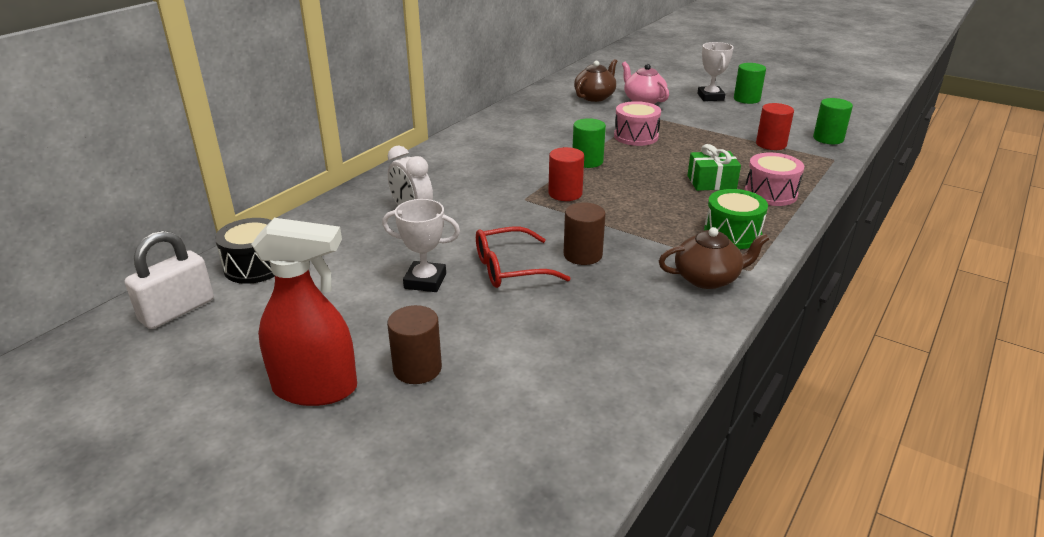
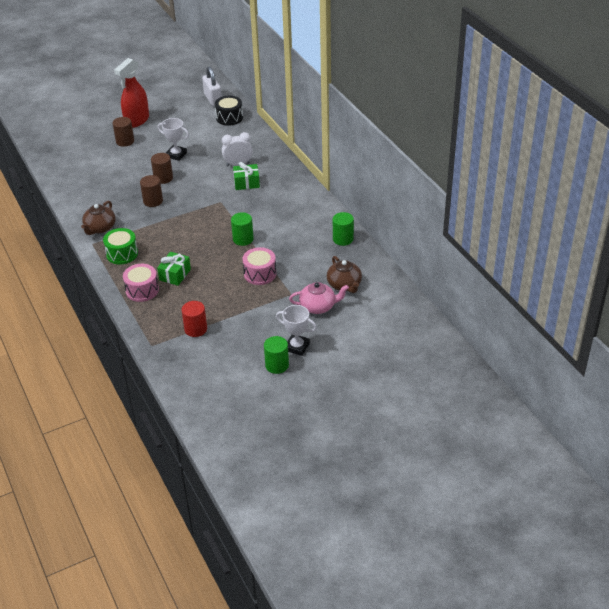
camera: 120 degrees right, 10 degrees up
(425, 281) = (176, 155): white trophy -> white trophy turned 75 degrees clockwise
(458, 192) = (246, 183): none -> green gift
(510, 268) = (163, 178): red glasses -> brown cylinder
(565, 193) = (213, 217): red cylinder -> none
(828, 138) = (178, 363): green cylinder -> green cylinder (343, 239)

